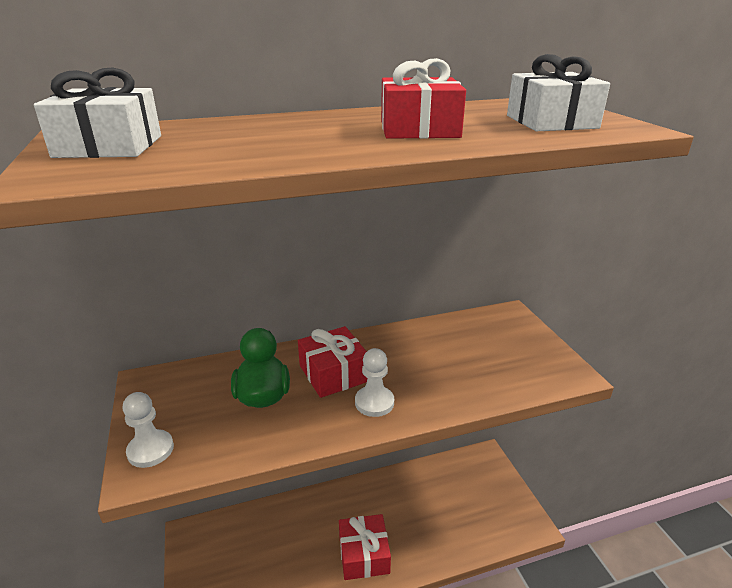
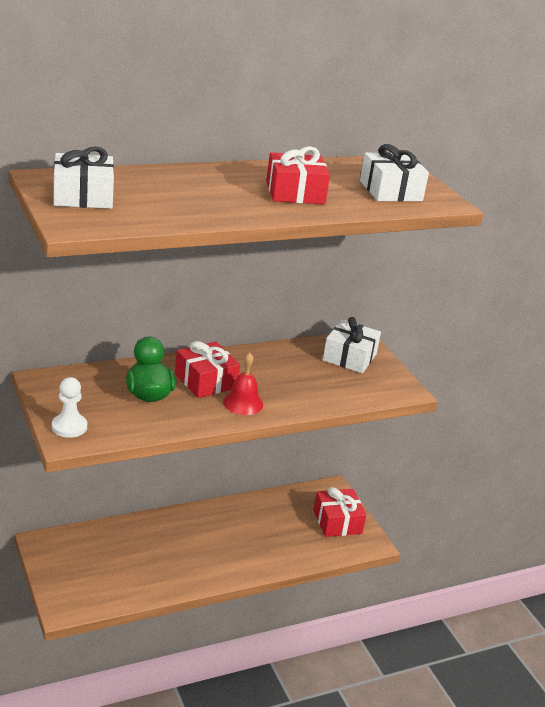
camera: 10 degrees left, 0 degrees up
(364, 554) = (215, 560): red gift -> red gift (337, 522)
(374, 402) = (243, 403): white pawn -> red bell
(500, 334) = (349, 357): none -> white gift

